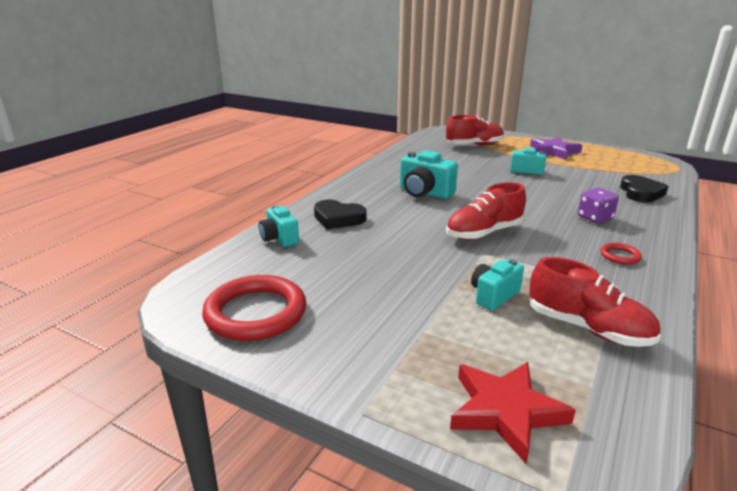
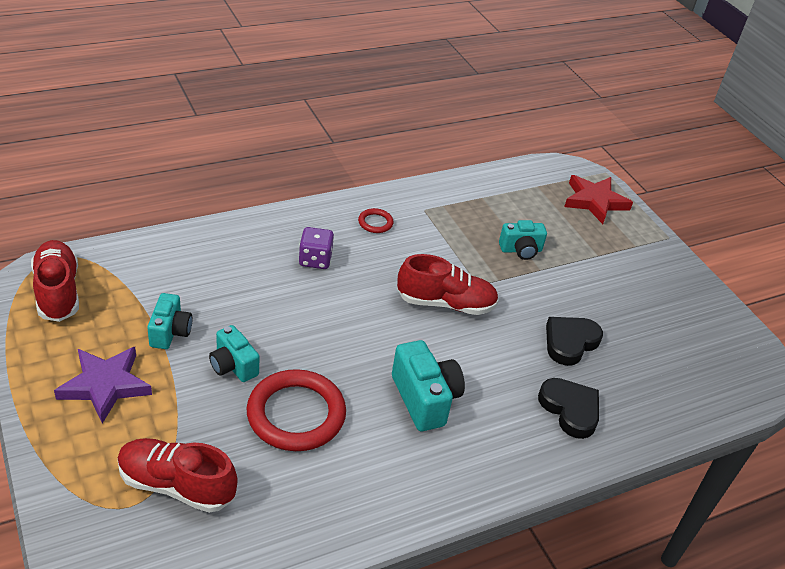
camera: 150 degrees left, 15 degrees up
(255, 313) = (707, 330): red ring -> red ring (296, 414)
(279, 238) = (653, 411): turquoise camera -> turquoise camera (170, 332)
(587, 328) = (491, 204): red shoe -> red shoe (58, 292)
(640, 193) = (198, 257): black heart -> black heart (570, 342)

